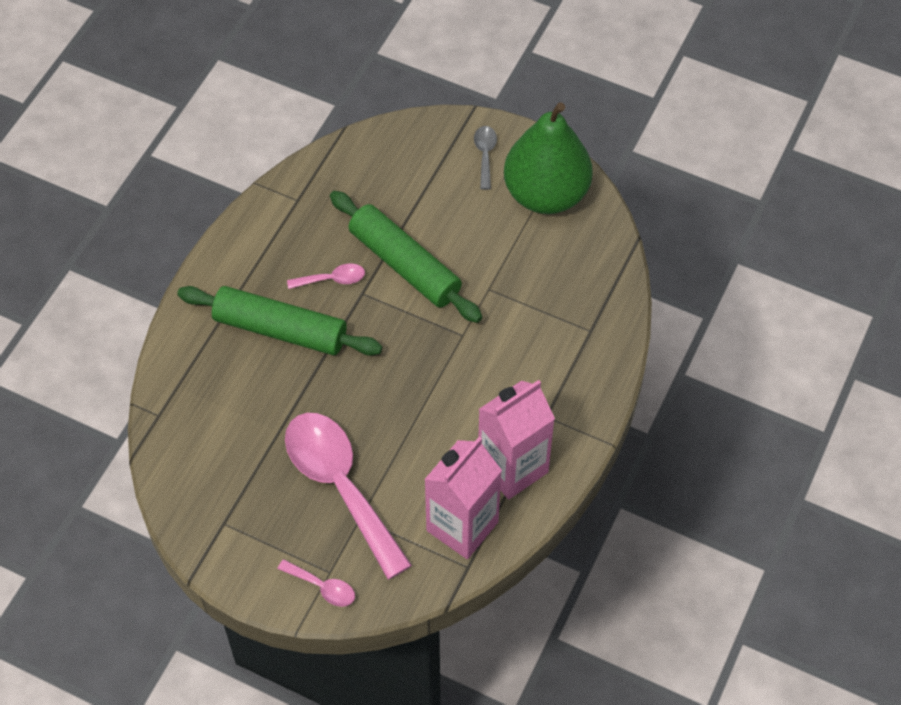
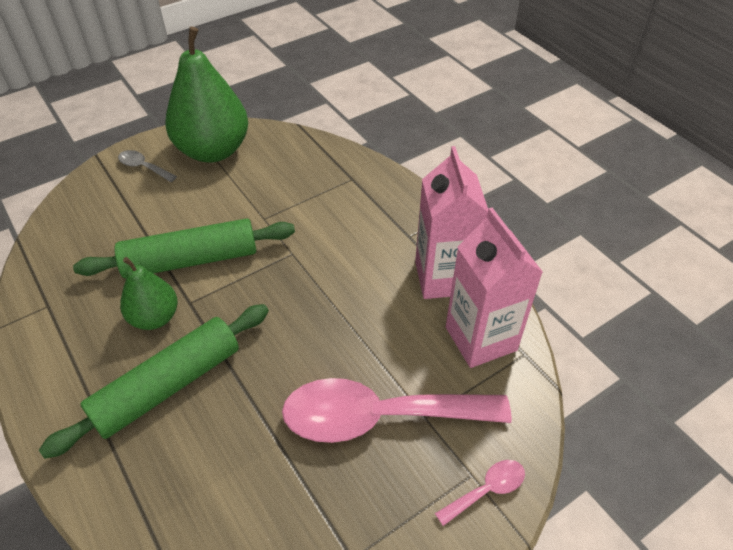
camera: 60 degrees left, 10 degrees down
(332, 279) = (155, 318): pink spoon -> green pear

